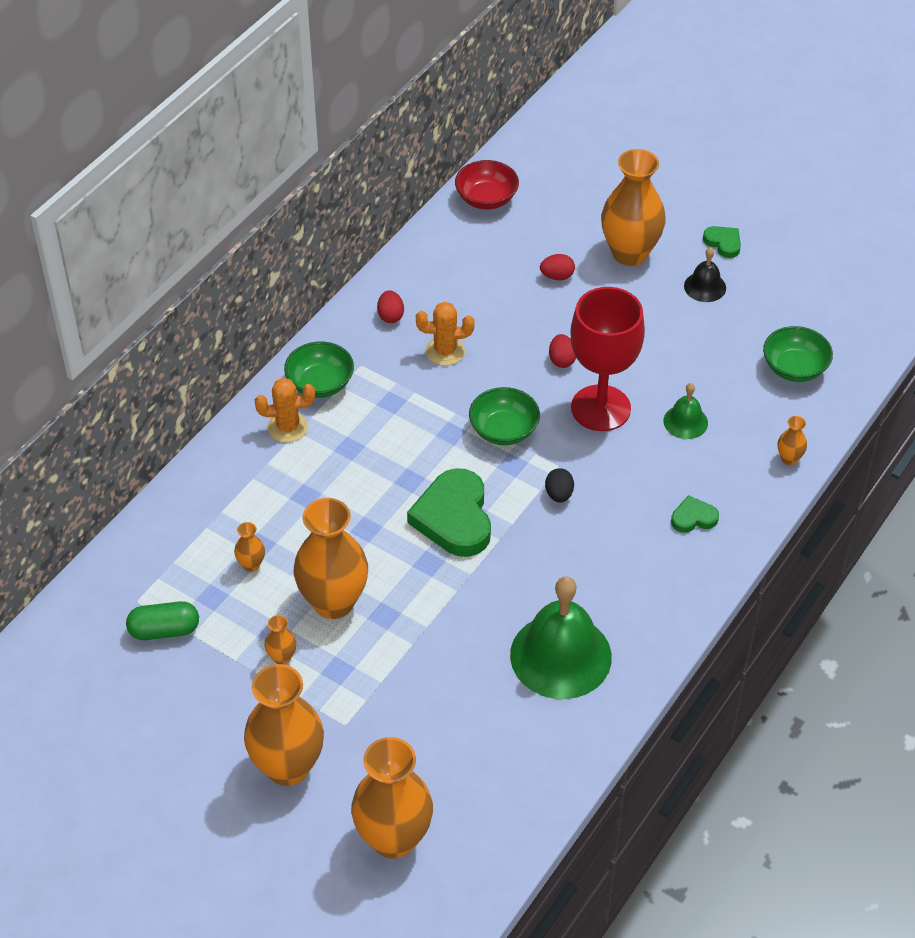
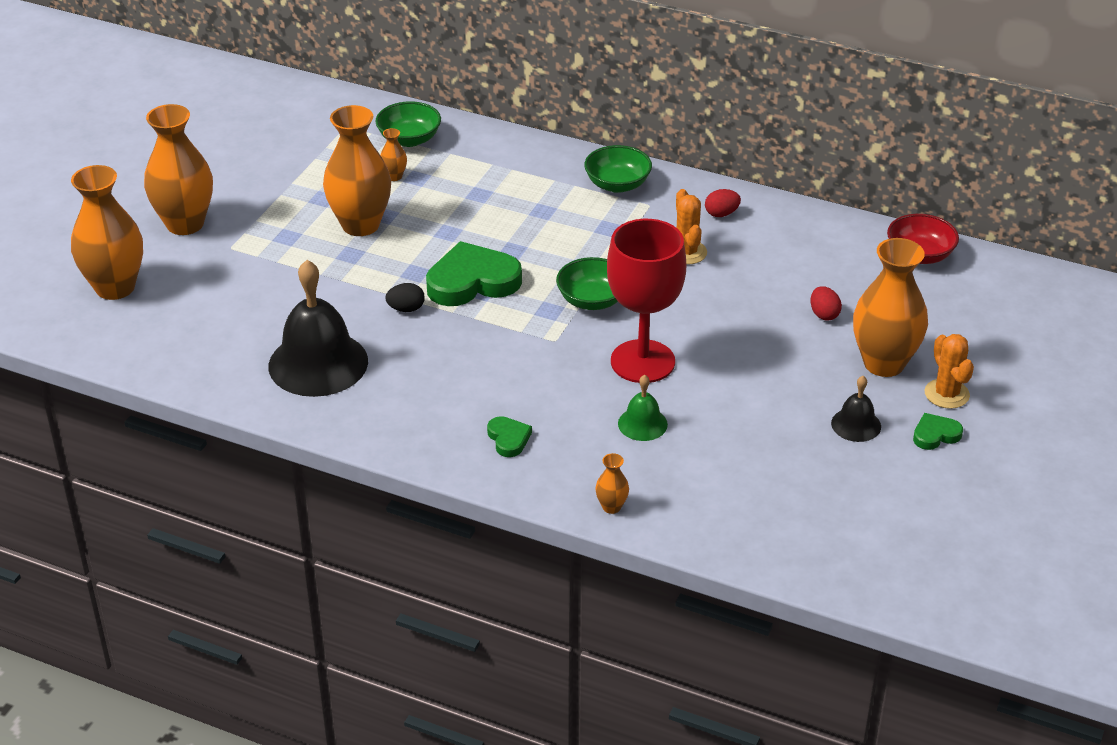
camera: 80 degrees right, 10 degrees down
(164, 630) = (317, 144): green capsule -> none
(282, 657) = (297, 206): orange vase -> none
(288, 427) = (558, 174): orange cactus -> orange cactus (946, 394)
(559, 494) = (517, 344): black egg -> black egg (406, 309)
(560, 656) = (318, 363): green bell -> black bell
(561, 360) = (702, 329): red egg -> none
(723, 243) = (935, 435): green heart -> green heart turned 150 degrees counterclockwise
(794, 368) = (753, 504): green bowl -> green bowl (409, 139)

